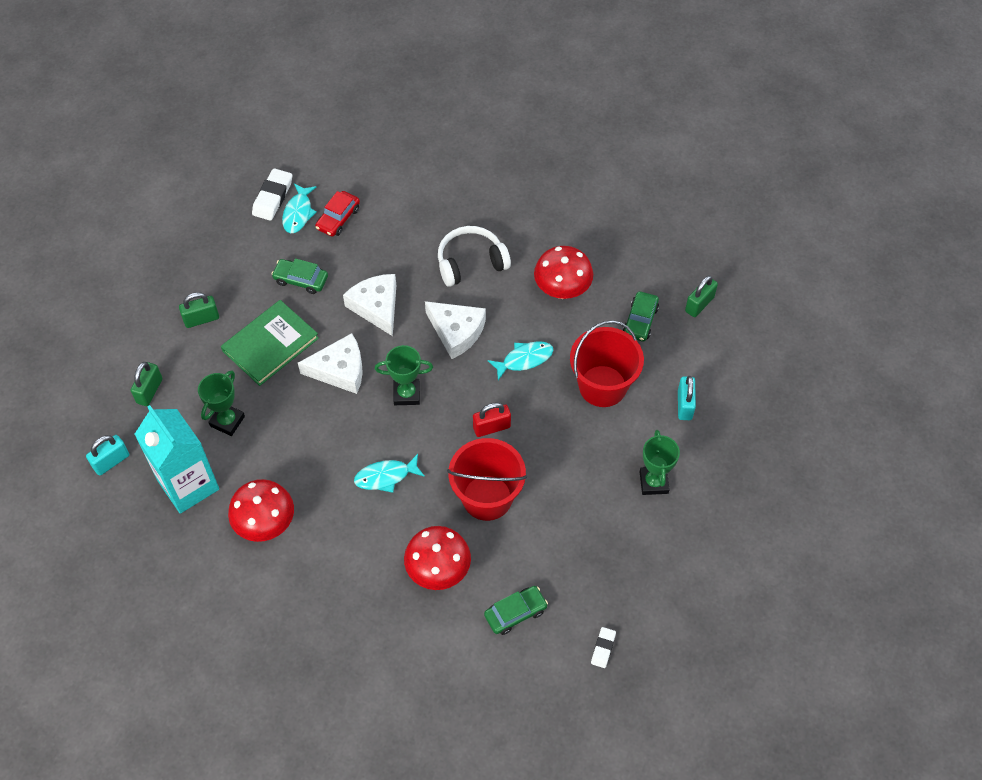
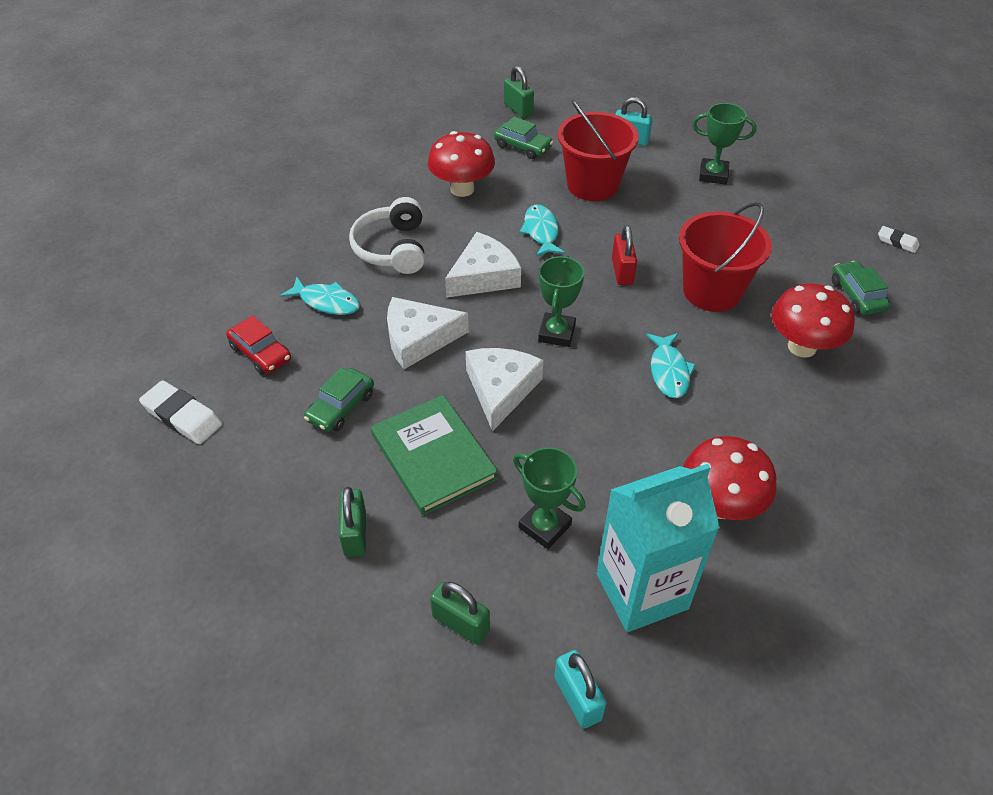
camera: 75 degrees left, 10 degrees down
(298, 213) = (227, 392): turquoise fish -> turquoise fish (326, 302)

